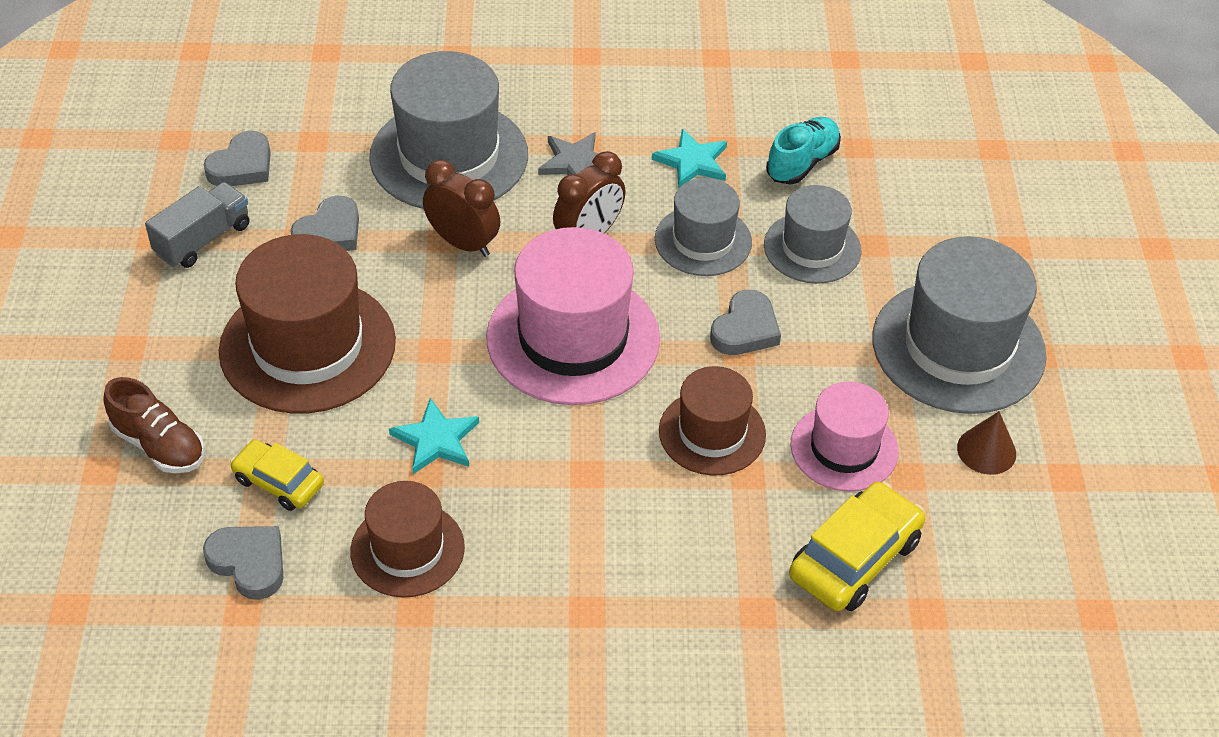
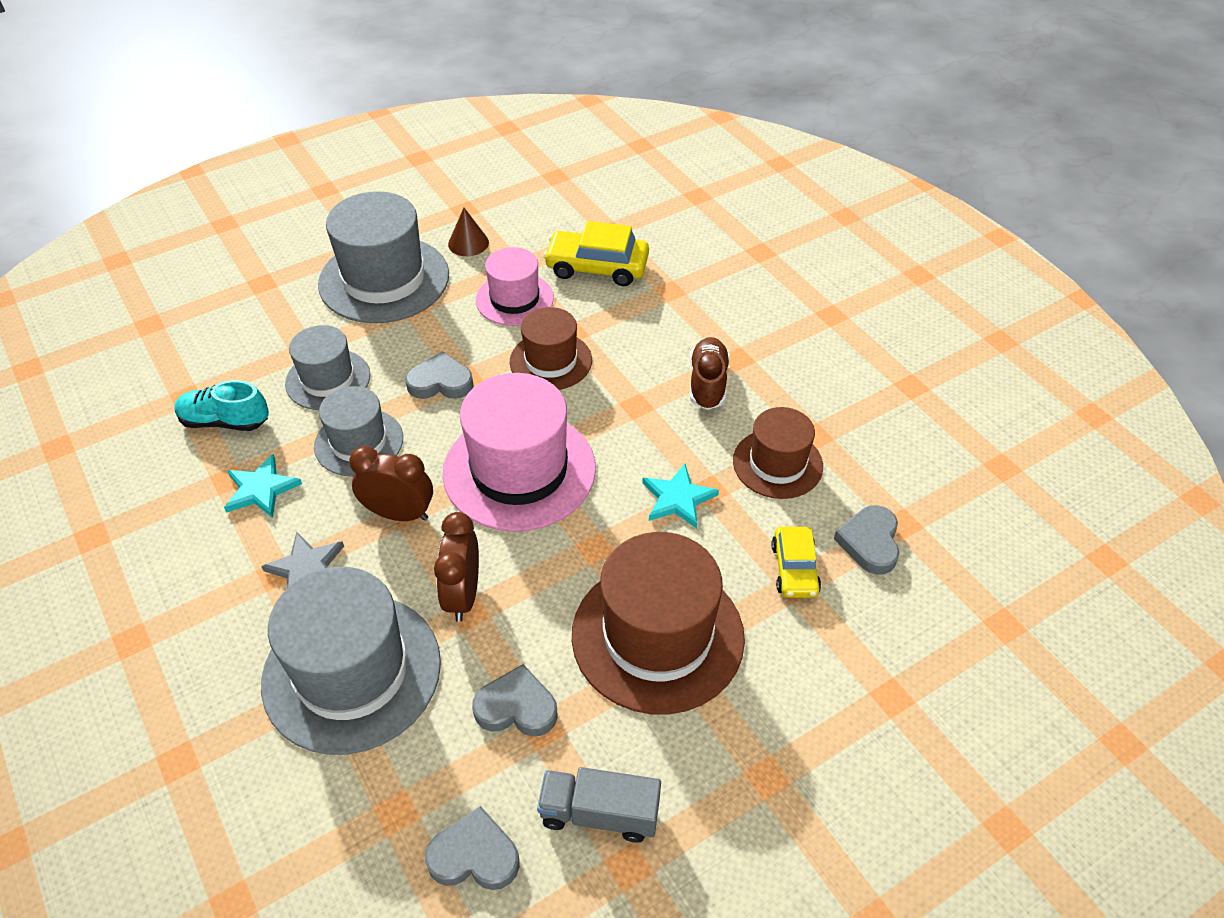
camera: 120 degrees left, 0 degrees up
(159, 445) = (835, 672): brown shoe -> brown shoe (707, 383)

